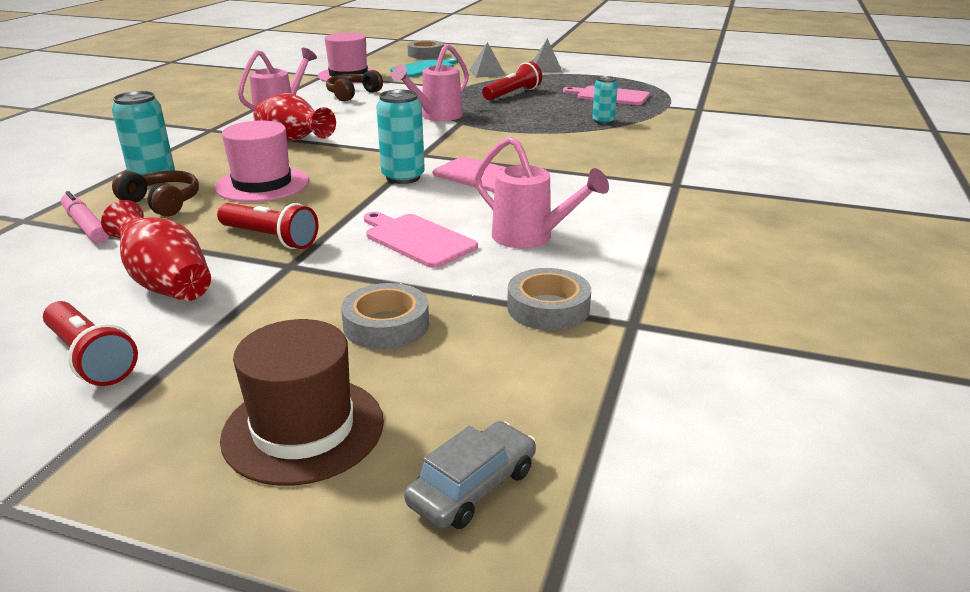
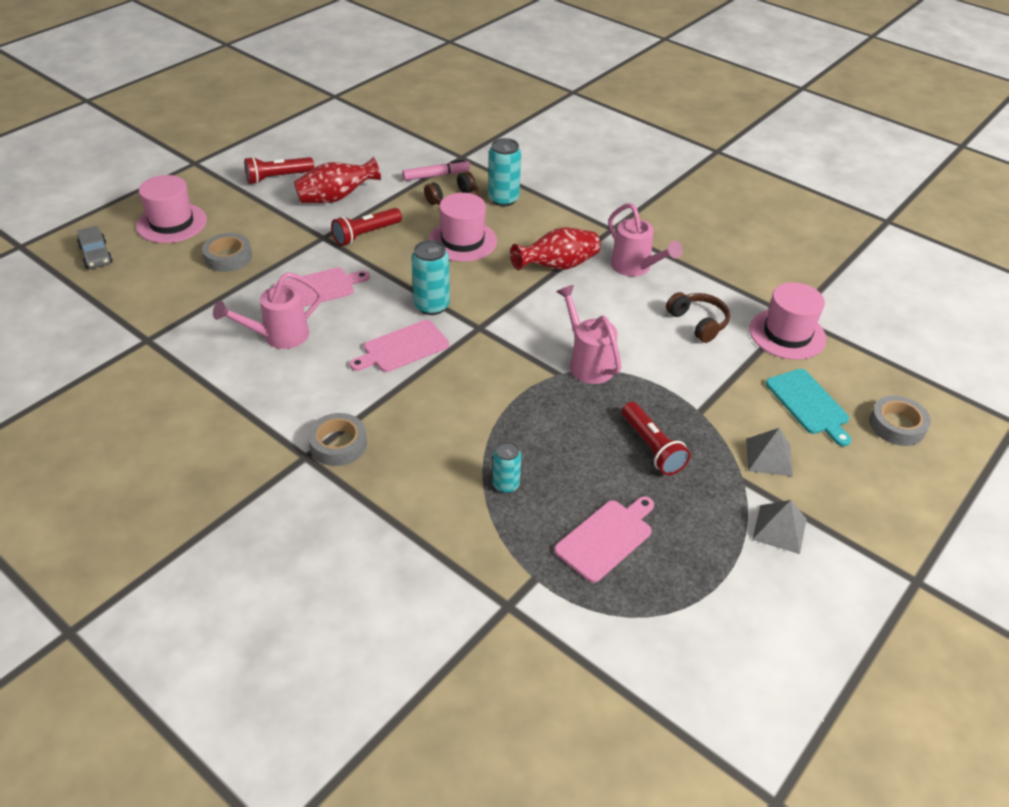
camera: 110 degrees right, 15 degrees up
(303, 429) = (172, 223): brown hat -> pink hat
(548, 308) = (191, 315): grey tape -> grey tape (338, 444)

